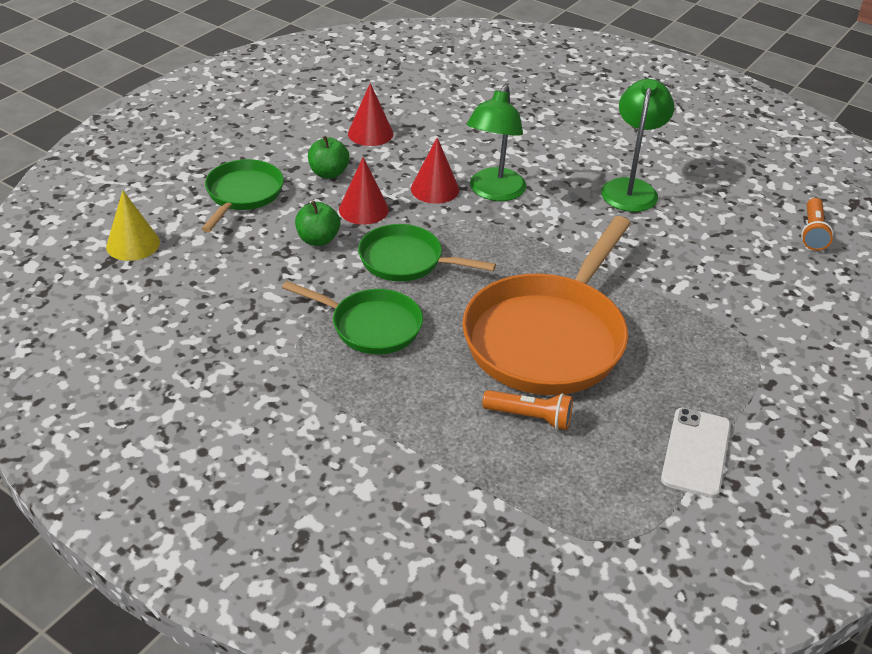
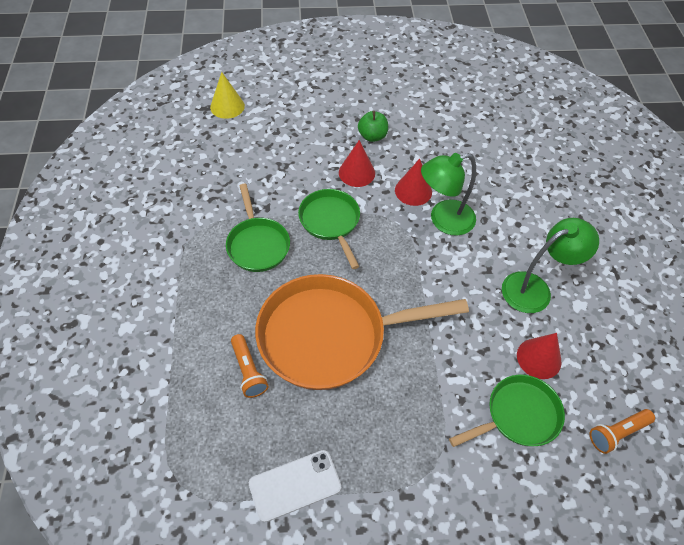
camera: 50 degrees right, 15 degrees up
(243, 194) = (312, 116): green pan -> green pan (518, 415)
(318, 239) = (308, 172): green apple -> none
(370, 133) = (432, 127): red cone -> red cone (539, 358)

